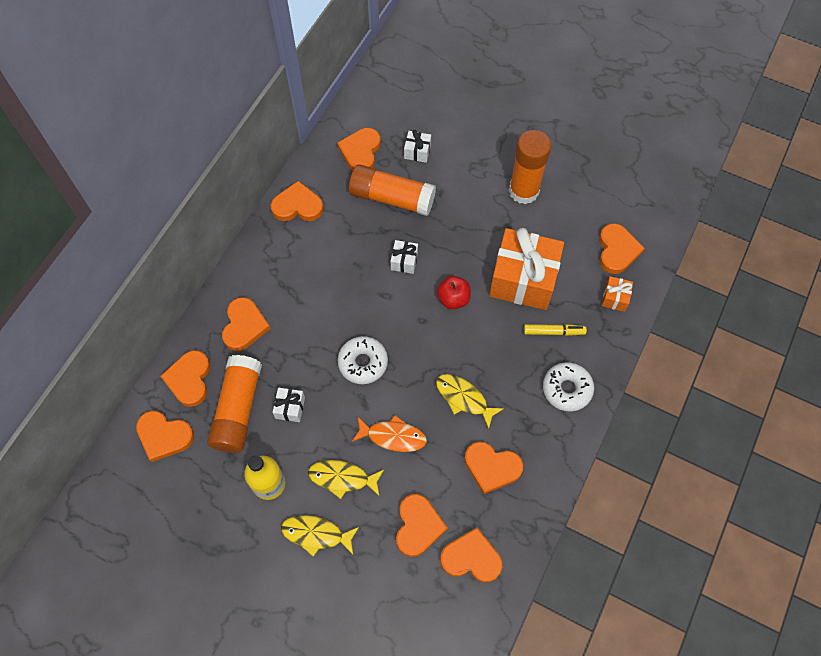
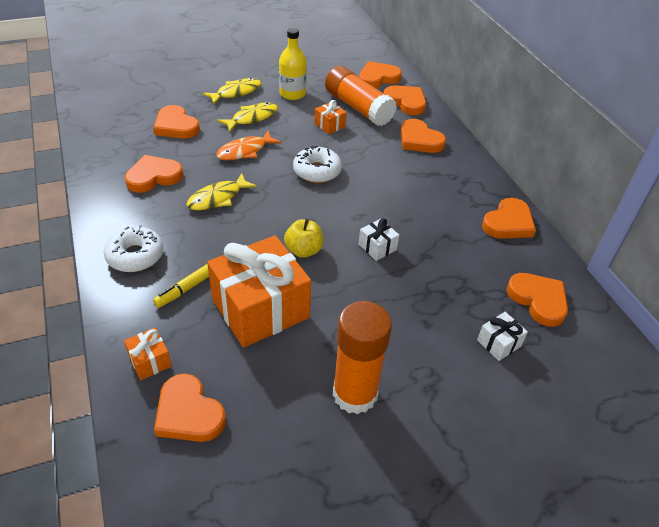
camera: 130 degrees right, 20 degrees down
(290, 408) = (329, 125): white gift -> orange gift
(392, 198) = (456, 284): orange glue stick -> none
(453, 299) = (304, 250): red apple -> yellow apple
(464, 398) = (218, 198): yellow fish -> yellow fish turned 150 degrees clockwise
(471, 558) = (123, 132): orange heart -> none

